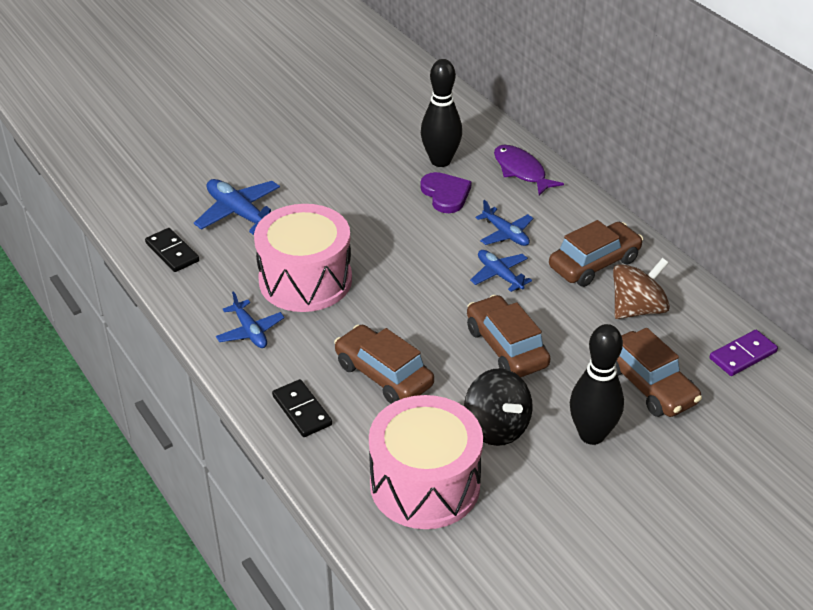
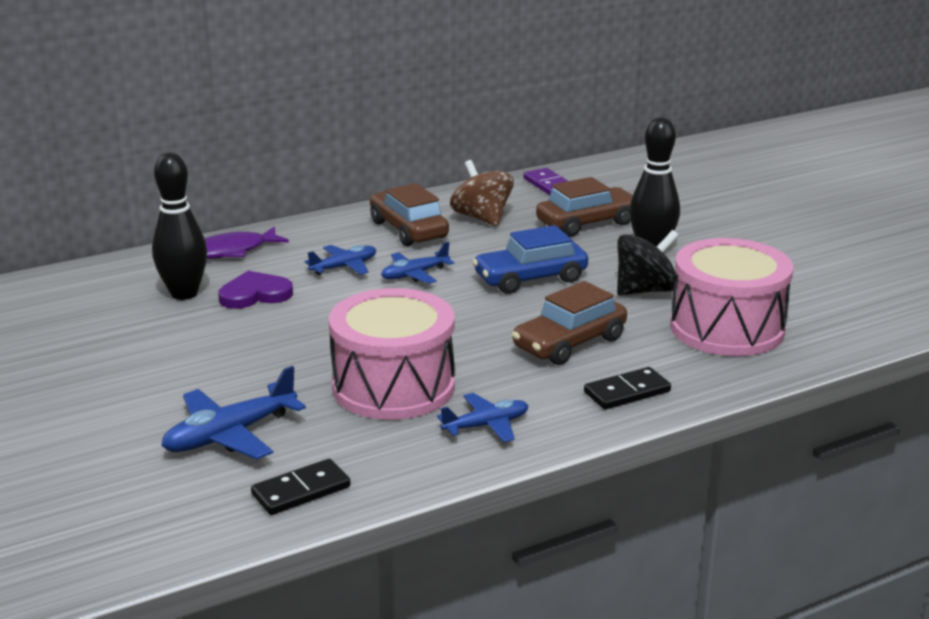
camera: 85 degrees left, 15 degrees down
(506, 347) = (530, 279): brown car -> blue car

